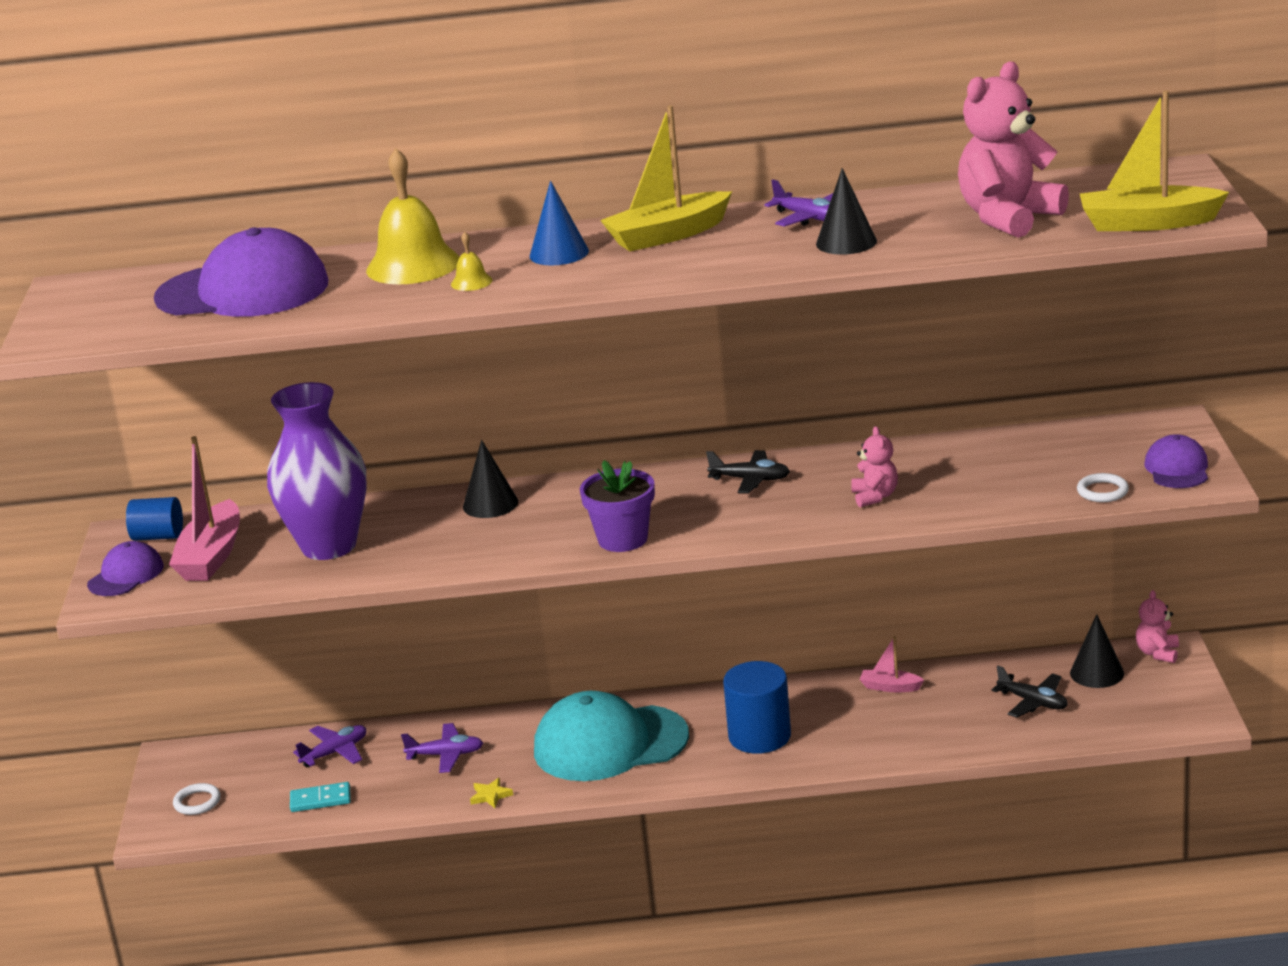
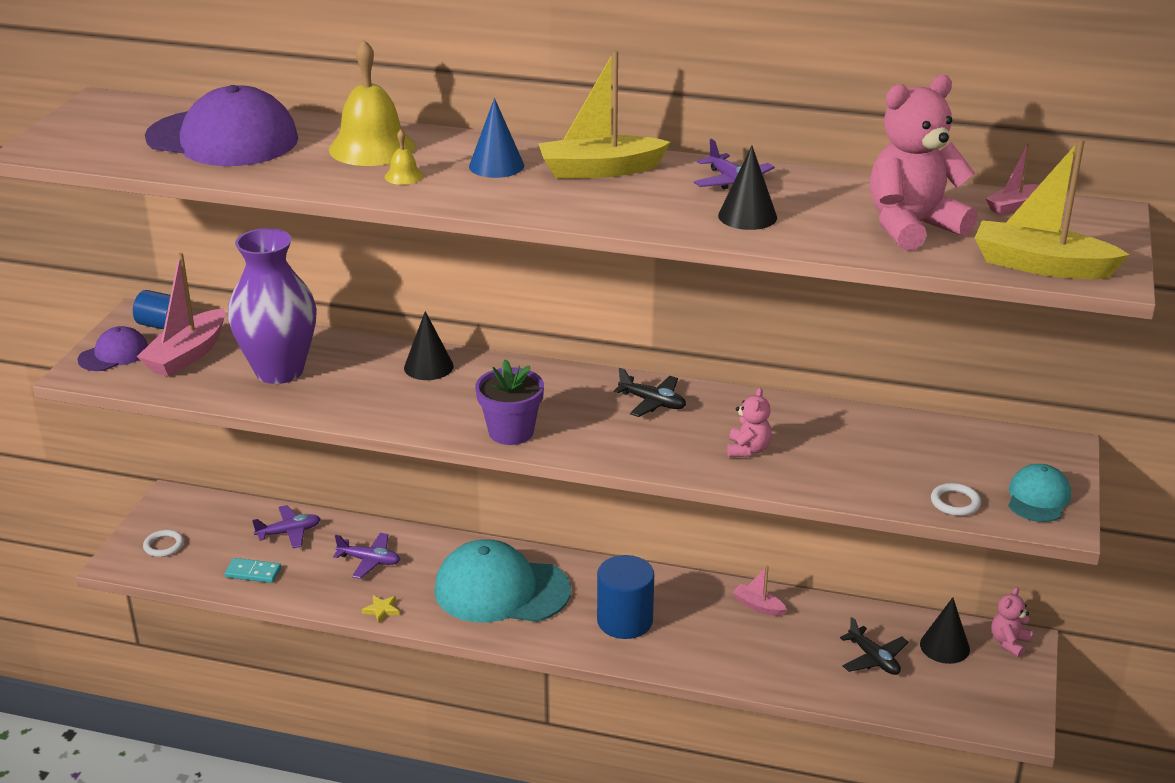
camera: 15 degrees right, 5 degrees up
(1088, 181) = (1013, 206): none -> pink boat
(1177, 468) = (1038, 498): purple cap -> turquoise cap

